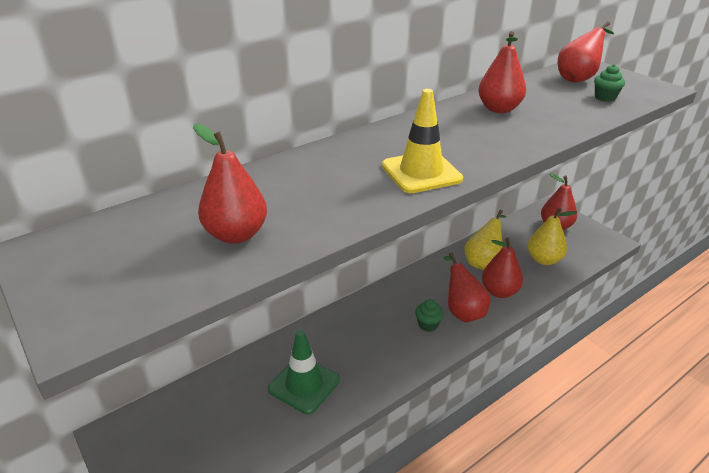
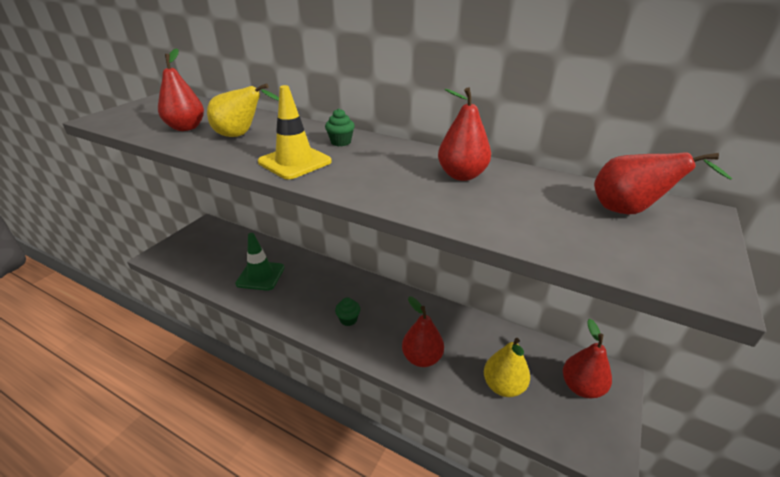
camera: 65 degrees right, 0 degrees up
(463, 311) = (377, 337): red pear -> none
(483, 262) = (460, 336): yellow pear -> yellow pear (241, 135)
(605, 98) = (586, 236): green cupcake -> green cupcake (341, 142)

